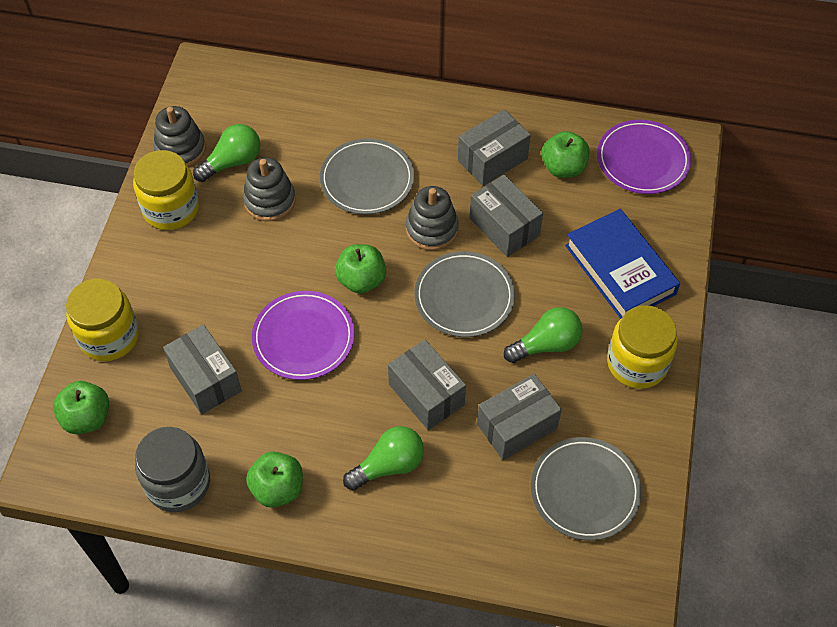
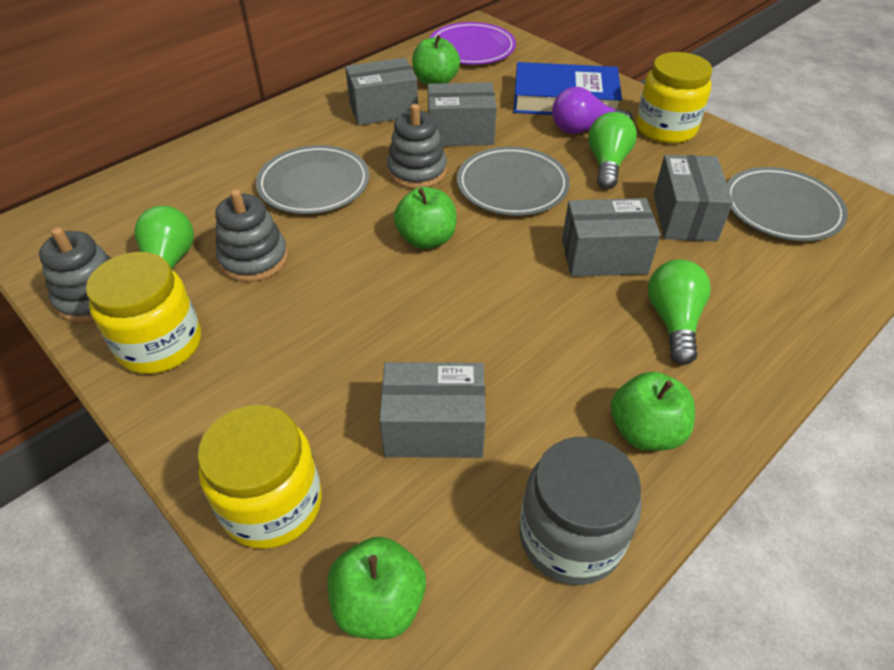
camera: 55 degrees left, 10 degrees down
(303, 338) = (455, 313): purple plate -> none
(492, 159) = (383, 109): grey box -> grey box turned 75 degrees clockwise
(582, 306) = (583, 129): none -> purple light bulb

